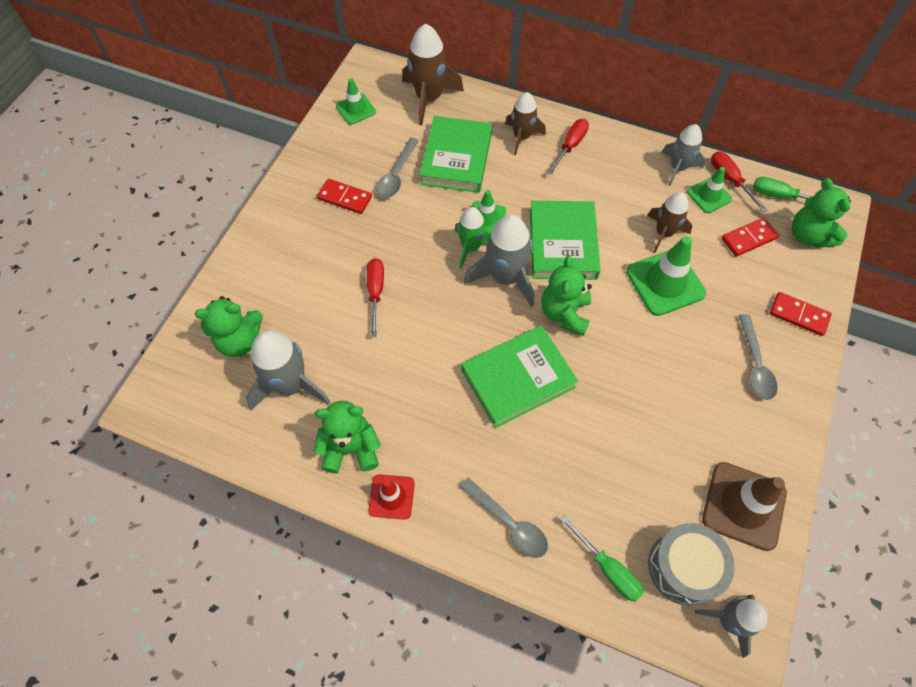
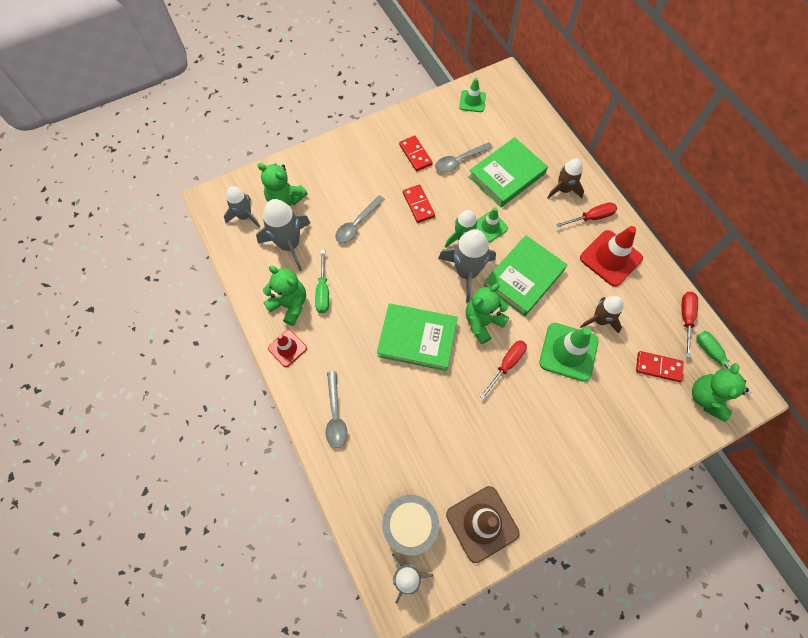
camera: 40 degrees right, 5 degrees up
(375, 292) = (382, 225): red screwdriver -> red screwdriver (506, 365)
(429, 98) = (525, 123): brown rocket -> none
(607, 568) = (366, 486): green screwdriver -> green screwdriver (323, 291)
(621, 171) = (610, 258): none -> red traffic cone
(678, 168) = (654, 284): grey rocket -> grey rocket (245, 216)
(709, 195) = (658, 318): green traffic cone -> none
(755, 364) = (577, 449): grey spoon -> grey spoon (357, 224)
(798, 315) = (642, 443): red domino -> red domino (418, 205)

